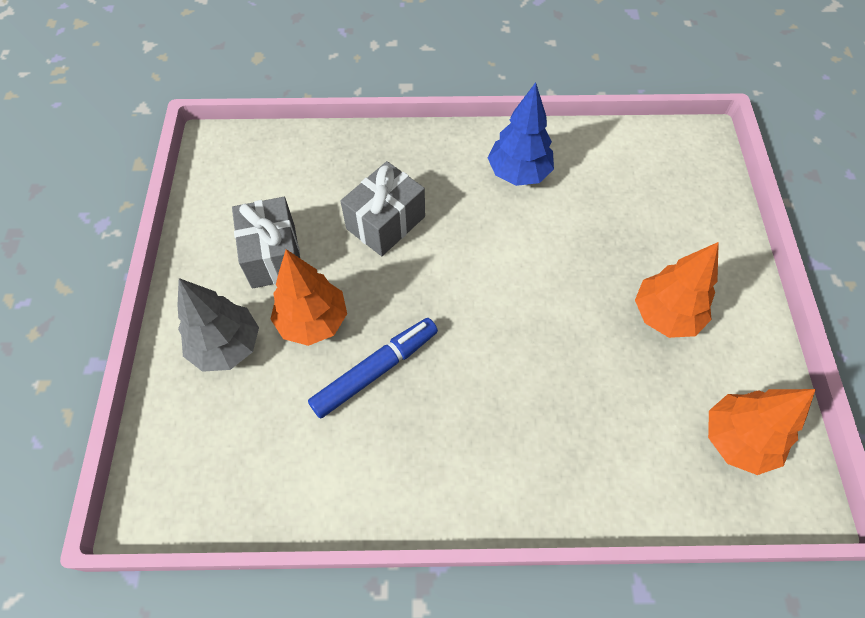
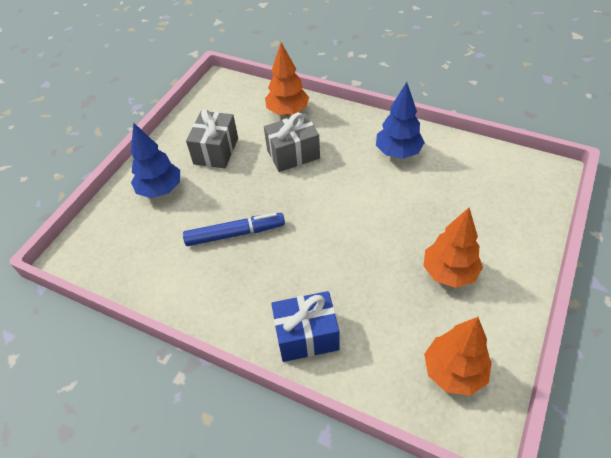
camera: 30 degrees right, 10 degrees down
(227, 346) = (160, 190): grey tree -> blue tree
(313, 321) = (216, 194): orange tree -> orange tree (288, 111)
(550, 474) = (306, 336): none -> blue gift

